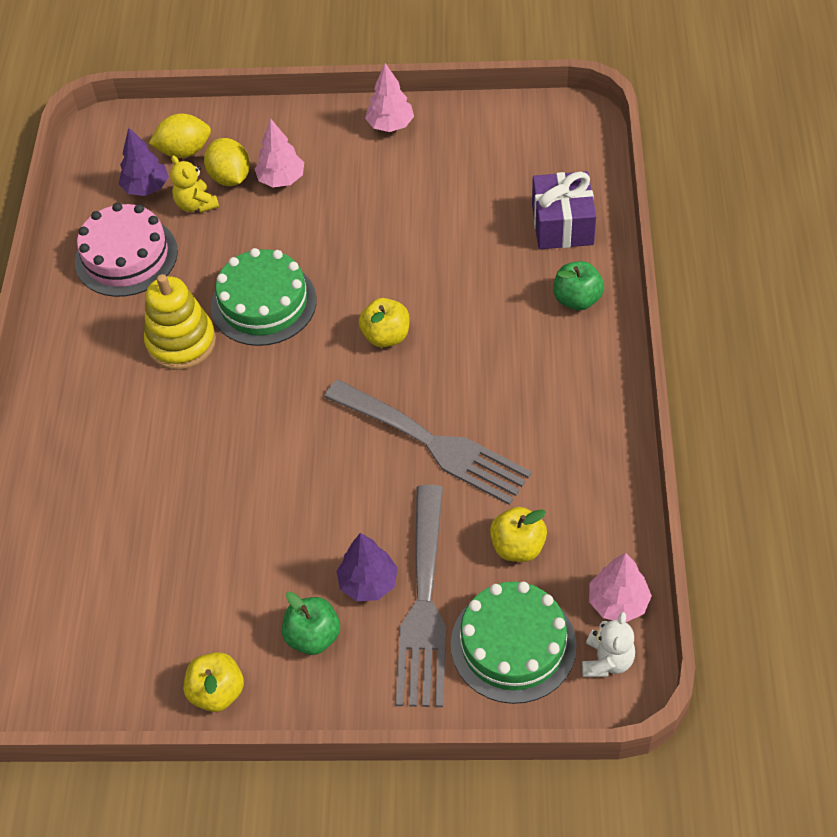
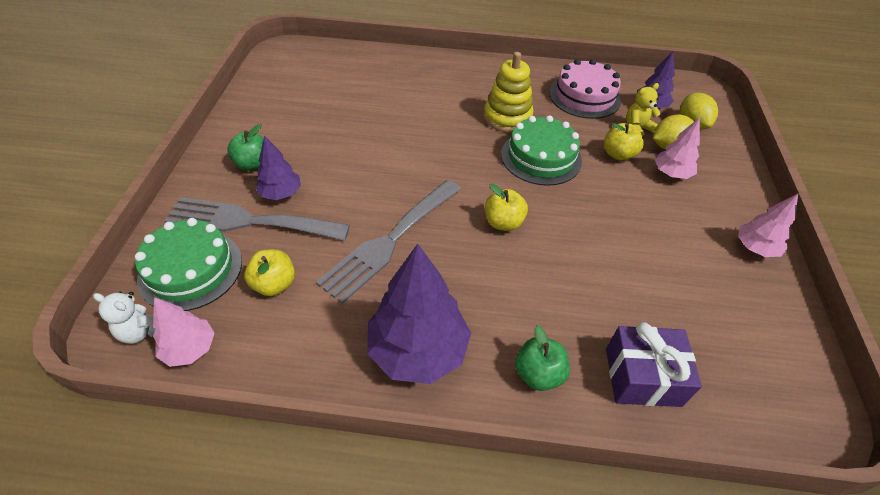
camera: 90 degrees right, 5 degrees down
(217, 692) = (237, 122): yellow apple -> yellow apple (618, 154)
(574, 396) = (418, 351): none -> purple tree

